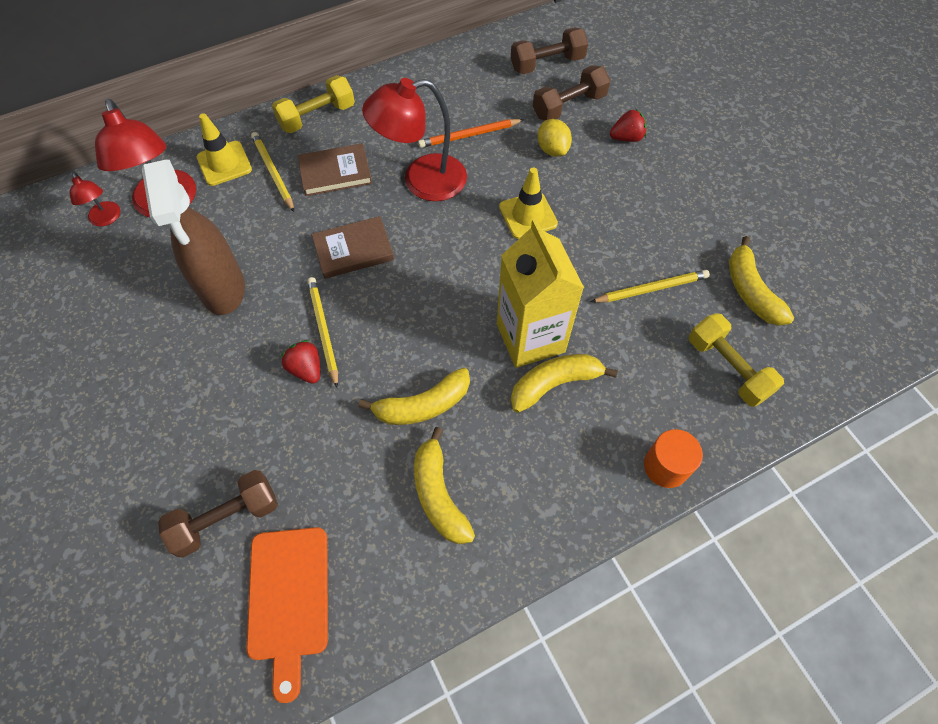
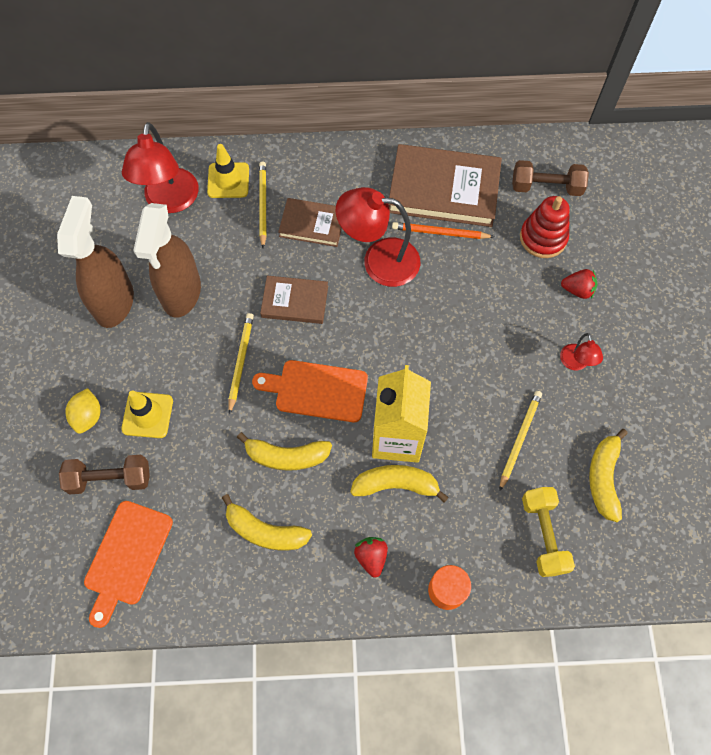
camera: 25 degrees right, 5 degrees up
(106, 219) = (120, 196): red lamp -> red lamp (575, 363)
(147, 326) = (114, 302): none -> brown spray bottle
(306, 369) = (214, 388): red strawberry -> red strawberry (371, 557)
(317, 117) = (321, 164): yellow dumbbell -> none
(421, 326) = (316, 390): none -> orange cutting board
(439, 494) = (265, 531): yellow banana -> yellow banana turned 75 degrees counterclockwise
(452, 97) = (444, 189): none -> brown book
(528, 215) = (451, 329): yellow traffic cone -> yellow traffic cone (147, 415)
(552, 149) = (505, 275): yellow lemon -> yellow lemon (88, 416)
(569, 106) = (543, 238): brown dumbbell -> red stacking toy
(651, 288) = (519, 439): yellow pencil -> yellow pencil turned 75 degrees counterclockwise

